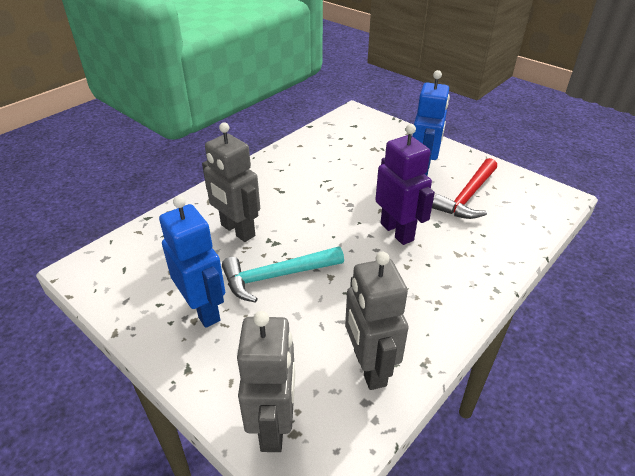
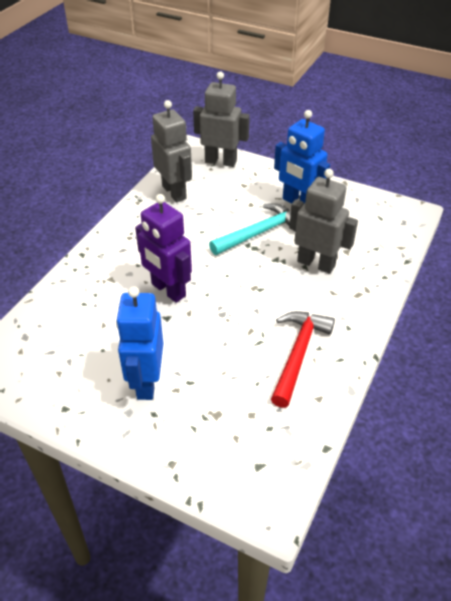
camera: 165 degrees right, 5 degrees up
(274, 426) = (221, 161): grey robot -> grey robot turned 120 degrees clockwise
(467, 196) = (93, 349): red hammer -> red hammer (298, 354)

